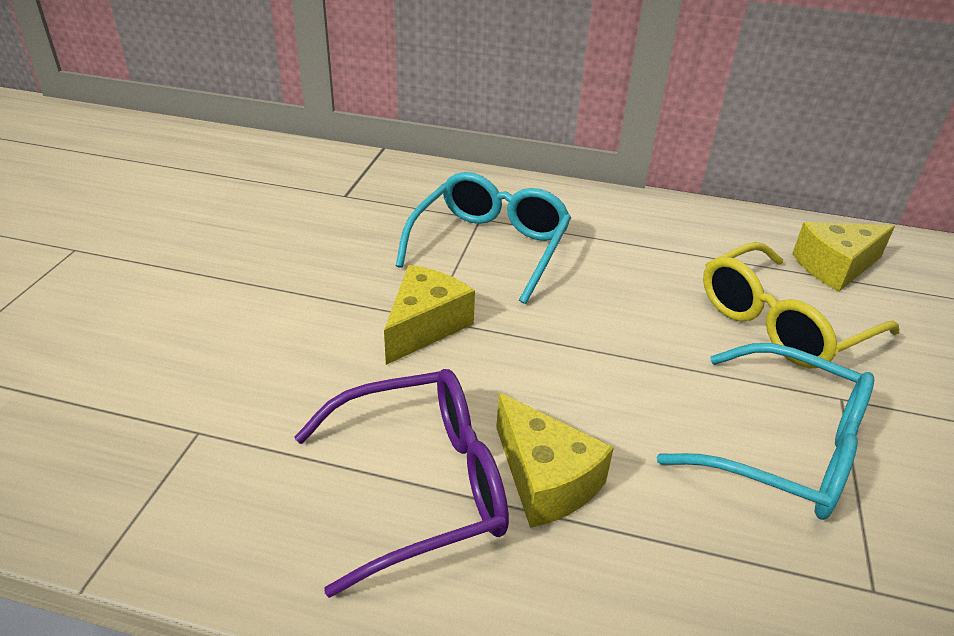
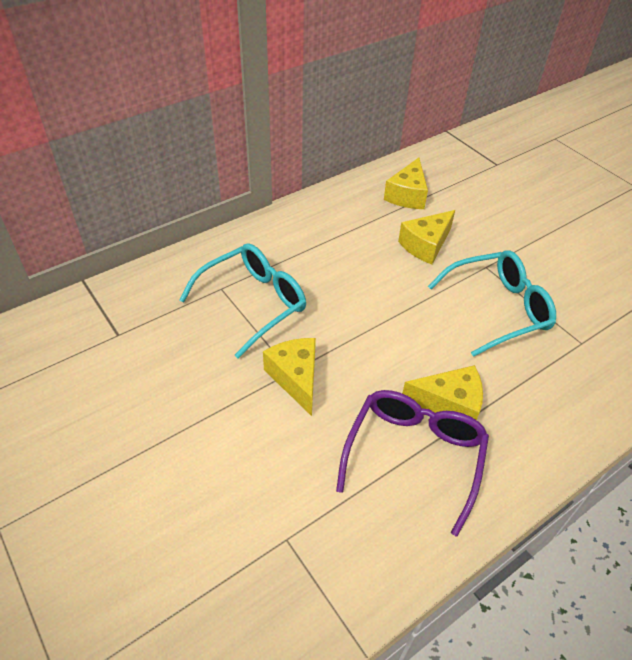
camera: 50 degrees left, 10 degrees up
(490, 246) = (254, 303): turquoise glasses -> turquoise glasses turned 75 degrees clockwise
(780, 323) = (426, 245): yellow glasses -> yellow cheese

